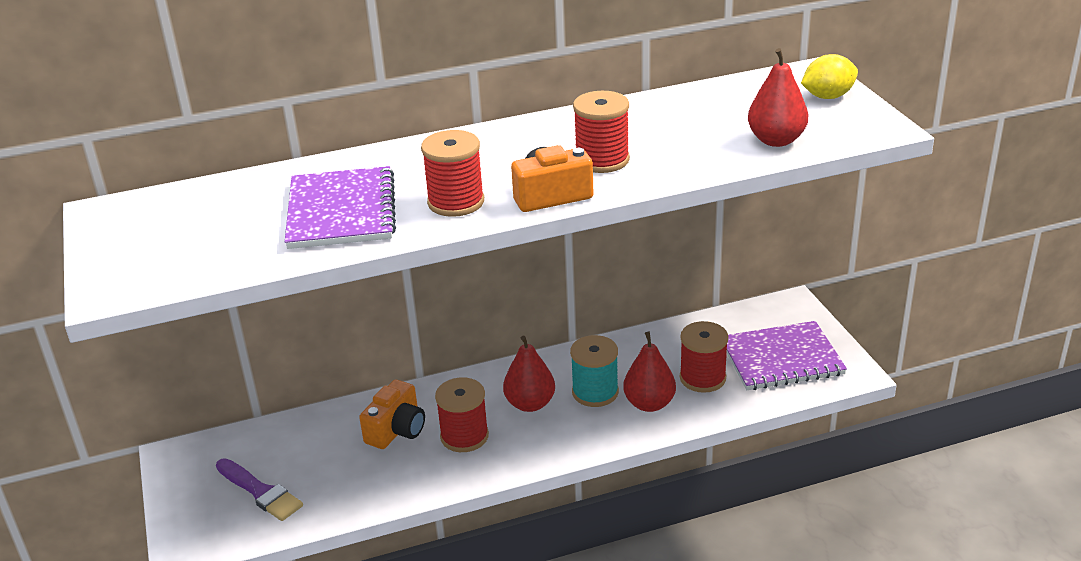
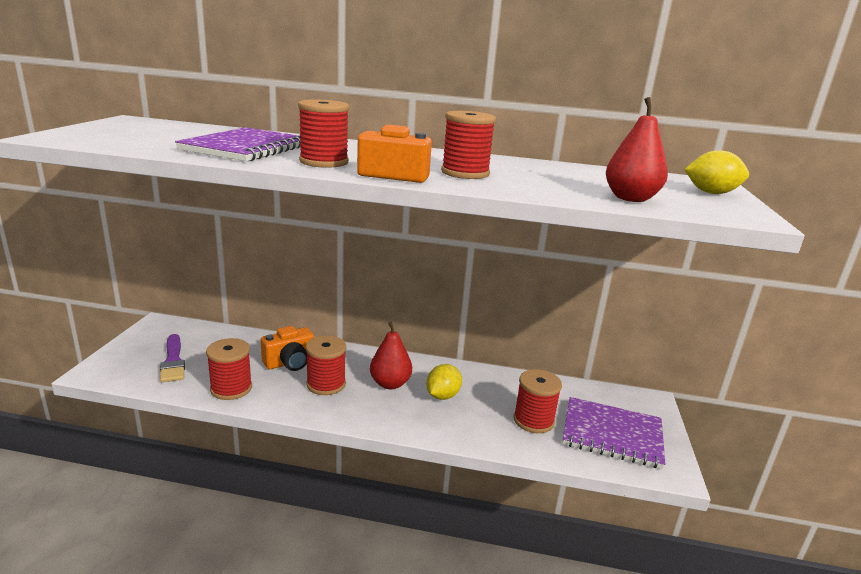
camera: 25 degrees right, 10 degrees down
(369, 490) = (231, 388): none -> red spool
(595, 392) = (442, 396): turquoise spool -> yellow lemon
(649, 404) = (475, 420): red pear -> none

